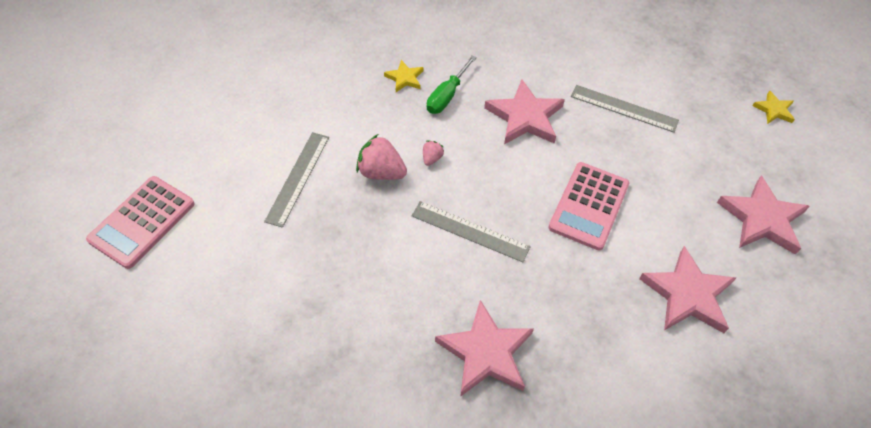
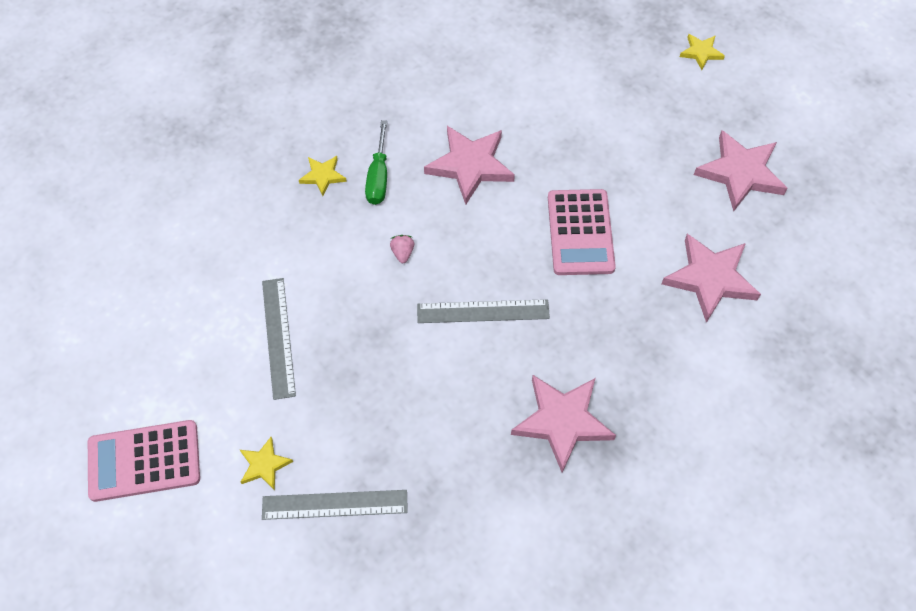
camera: 25 degrees left, 5 degrees up
(142, 222) = (144, 461): pink calculator -> pink calculator turned 75 degrees clockwise
(225, 268) = (264, 465): none -> yellow star
(381, 172) = (360, 291): pink strawberry -> none
(624, 108) = (561, 113): grey ruler -> grey ruler (335, 505)

